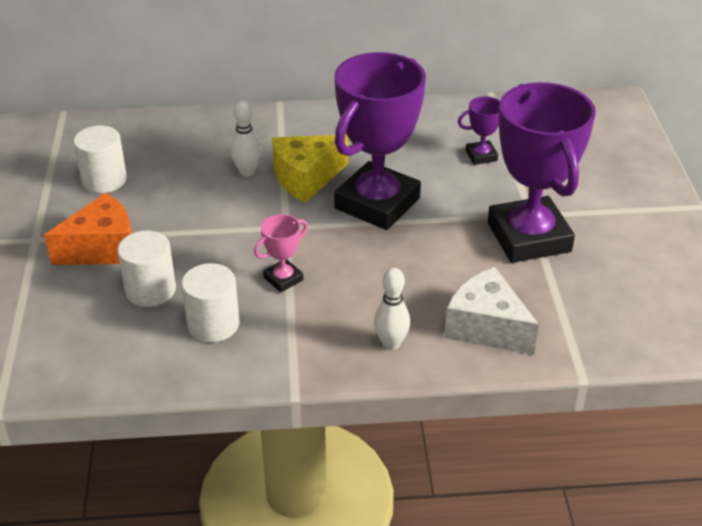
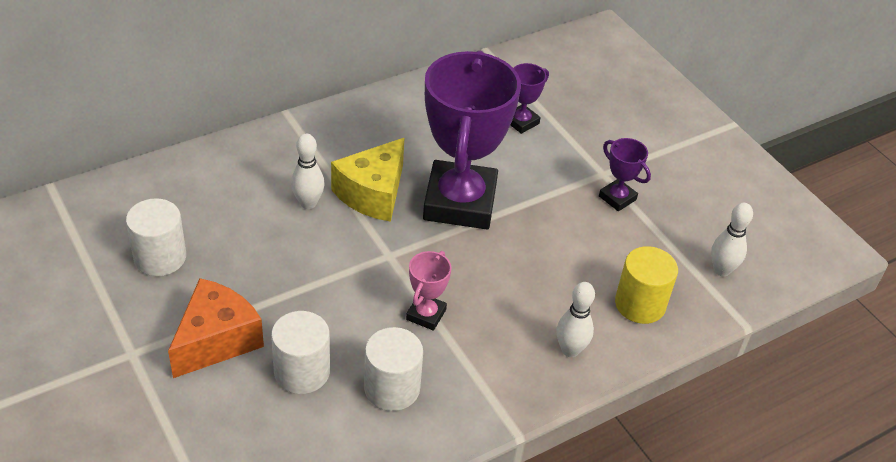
camera: 30 degrees left, 5 degrees up
(486, 327) = (640, 304): white cheese -> yellow cylinder
(529, 237) = (617, 198): purple trophy -> purple trophy, size x0.42
(591, 323) = (721, 270): none -> white bowling pin

